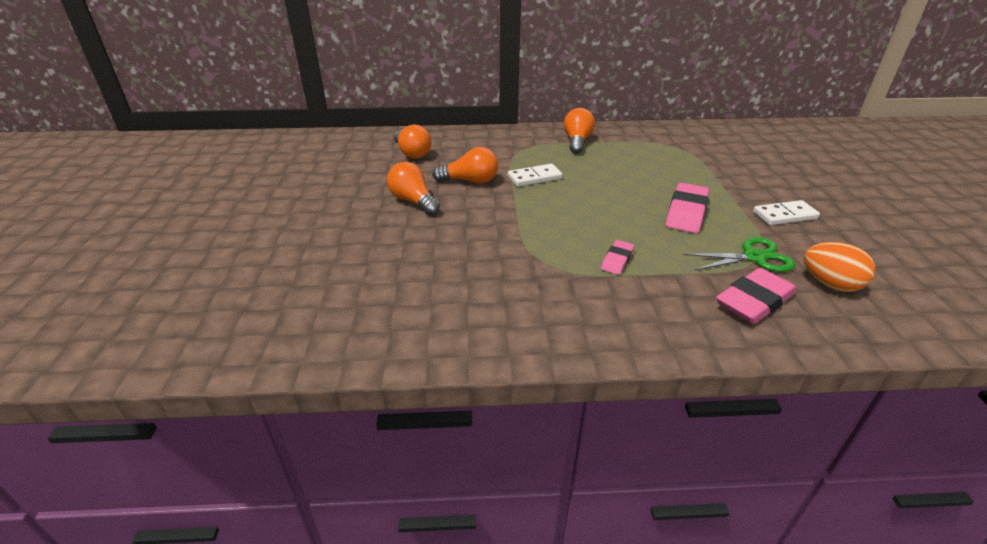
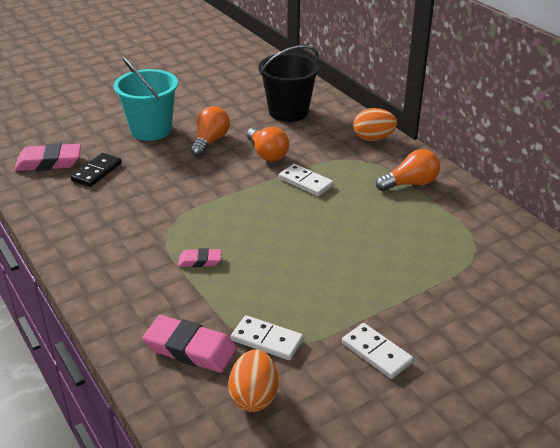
camera: 60 degrees right, 0 degrees up
(345, 227) = (151, 130): none -> turquoise bucket
(388, 284) = (96, 172): none -> black domino
(412, 153) = (288, 112): orange light bulb -> black bucket
(499, 135) = (373, 138): none -> orange egg
(686, 213) = (319, 283): pink eraser -> pink eraser (49, 162)
(754, 257) = (267, 340): green scissors -> white domino

